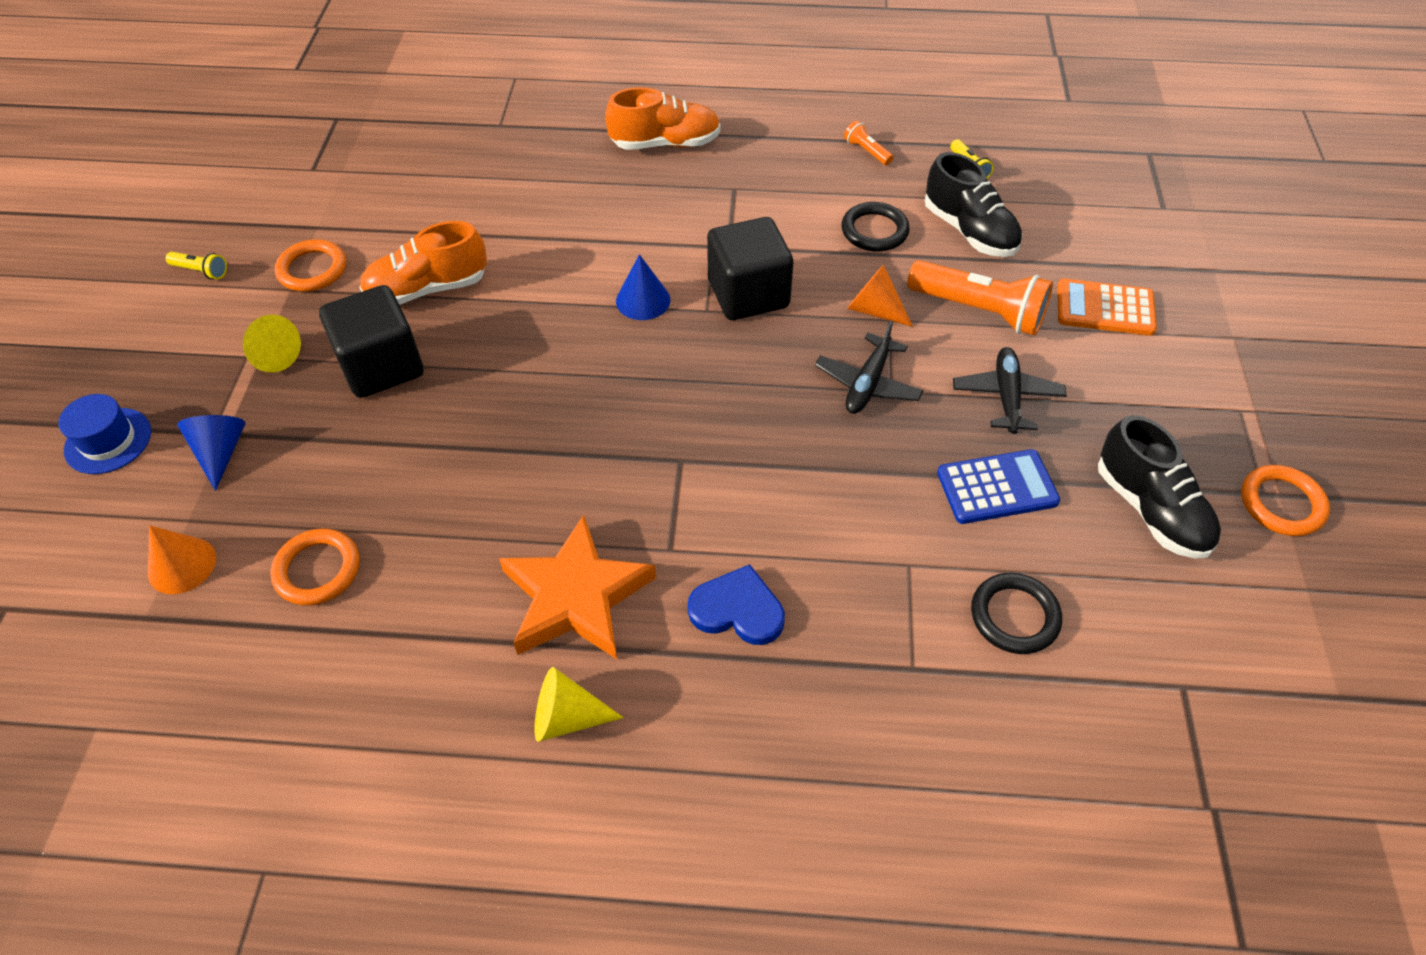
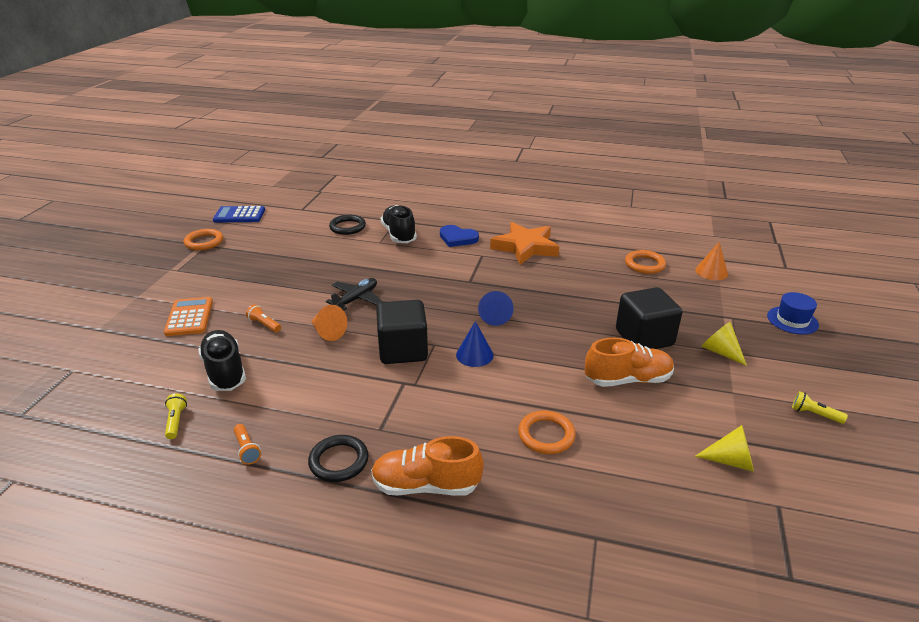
camera: 170 degrees left, 20 degrees down
(221, 453) = (721, 308): blue cone -> blue cone (495, 316)
(312, 269) = (723, 404): orange ring -> orange ring (546, 435)
(567, 717) = (530, 222): yellow cone -> yellow cone (731, 461)
(874, 231) = (291, 380): black ring -> black ring (339, 461)
(979, 311) = (264, 324): orange flashlight -> orange flashlight, size x0.46
(997, 487) = (322, 258): blue calculator -> blue calculator (239, 215)
(1006, 396) = (287, 286): black plane -> none
(1105, 308) = (189, 317): orange calculator -> orange calculator turned 120 degrees counterclockwise
(1150, 509) = (262, 246): black shoe -> black shoe (399, 235)

